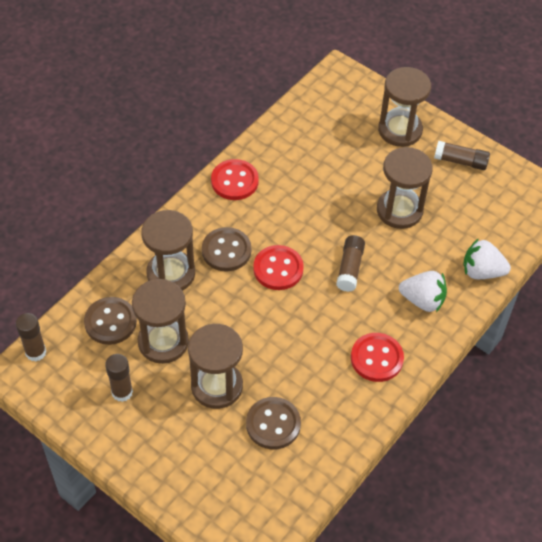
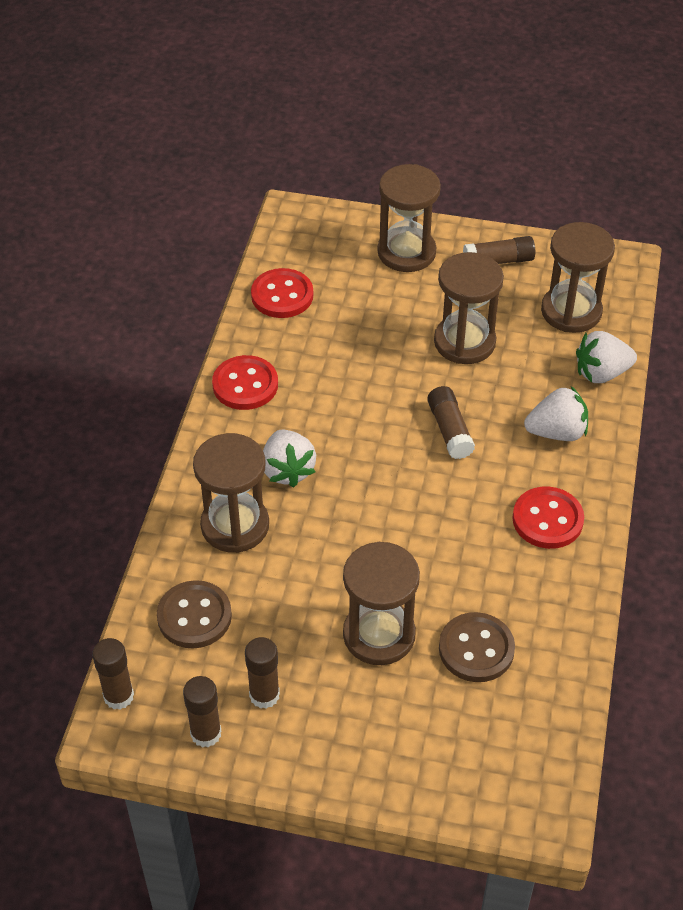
camera: 25 degrees left, 5 degrees down
(72, 400) = (206, 733): none -> brown glue stick
(163, 342) = (278, 611): brown hourglass -> brown hourglass (571, 311)
(226, 251) = (287, 470): brown button -> white strawberry
(278, 269) = (365, 466): red button -> red button (282, 295)

